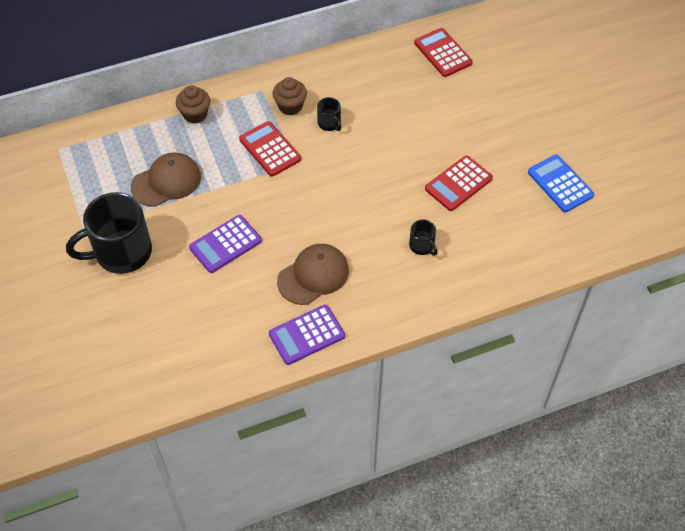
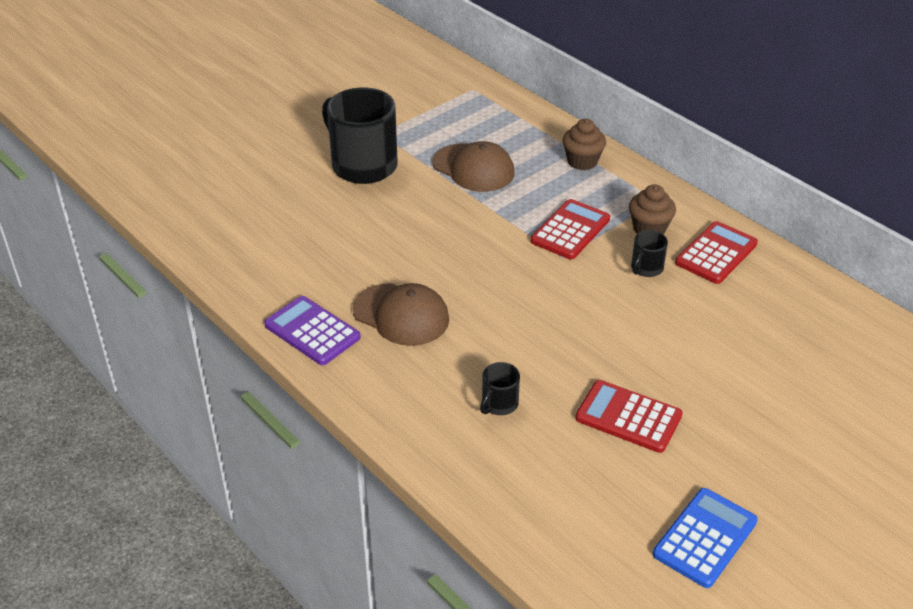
camera: 70 degrees right, 15 degrees down
(225, 244) = (411, 233): purple calculator -> none
(443, 53) = (857, 345): red calculator -> red calculator (716, 253)

